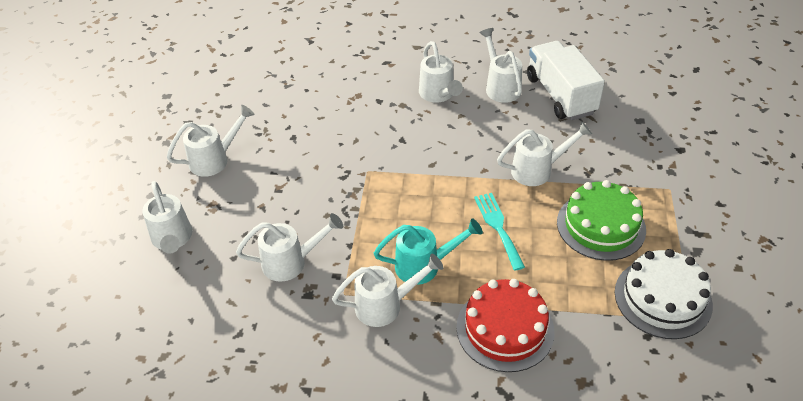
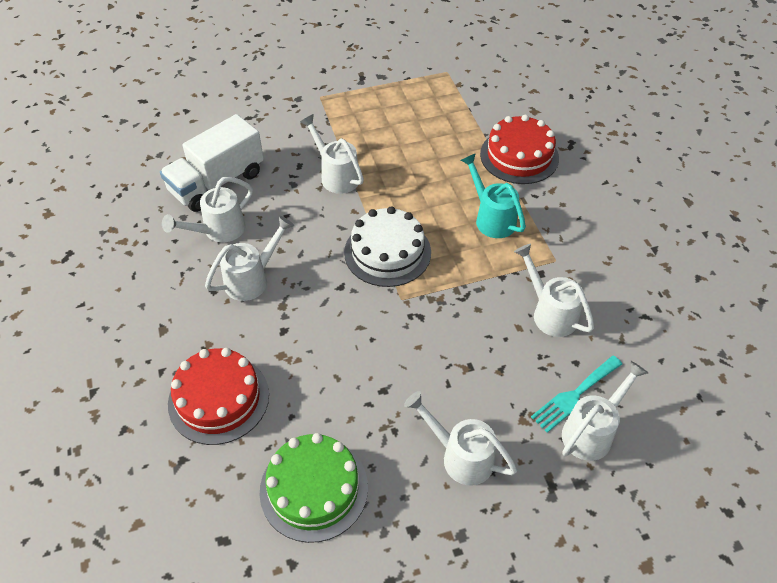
camera: 115 degrees left, 5 degrees up
(343, 62) = (219, 399): none -> red cake
(385, 305) = (547, 229): white watering can -> none
(498, 227) = (420, 184): turquoise fork -> turquoise fork (574, 395)
(601, 226) = (383, 126): green cake -> green cake (314, 489)
(663, 298) = (437, 86): white cake -> white cake (387, 252)

